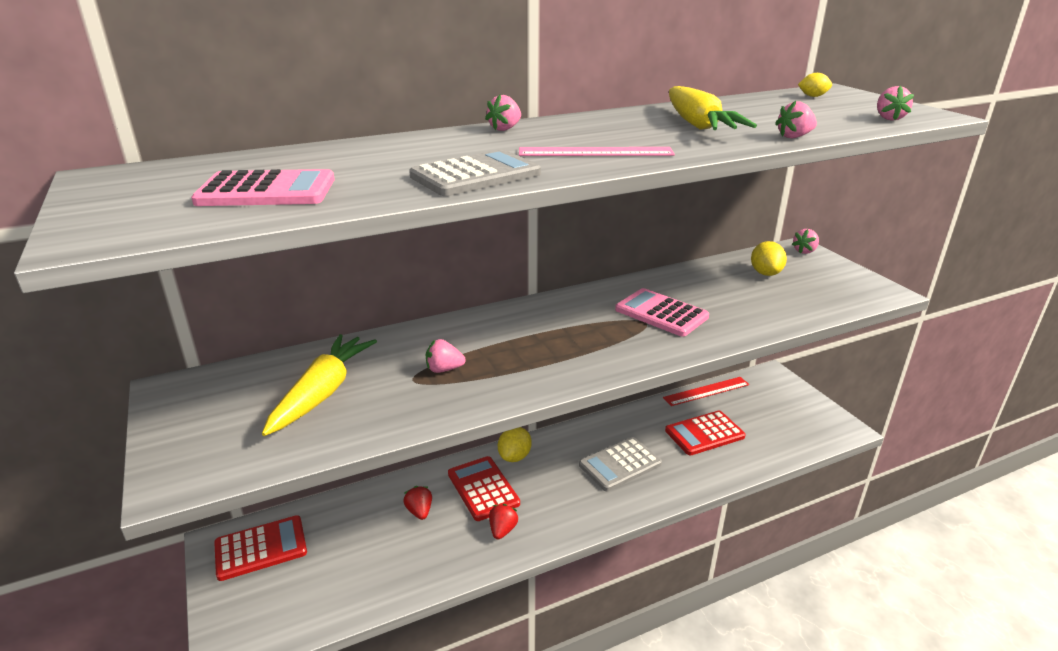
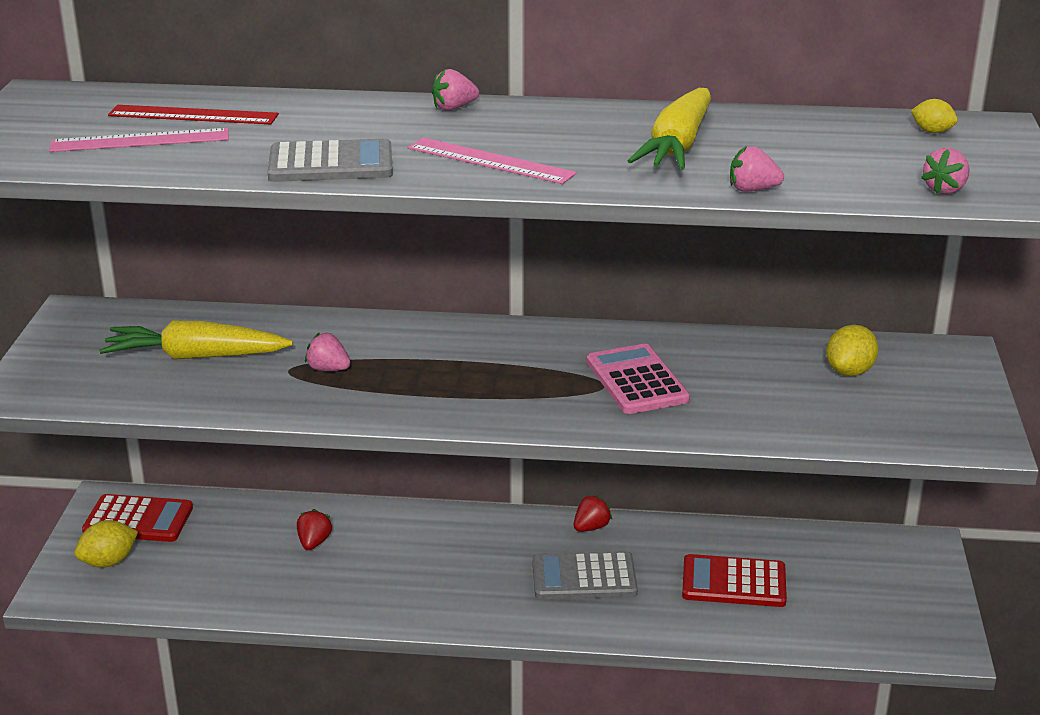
camera: 30 degrees right, 0 degrees up
(267, 191) = (140, 140): pink calculator -> pink ruler
(322, 393) = (196, 356): yellow carrot -> yellow carrot turned 135 degrees counterclockwise
(483, 488) = (400, 545): red calculator -> none
(502, 530) = (383, 593): red strawberry -> red strawberry (591, 527)
(514, 456) = (467, 525): yellow lemon -> yellow lemon (109, 562)
(706, 391) = (798, 534): red ruler -> red ruler (193, 115)
(804, 251) = (957, 358): pink strawberry -> none

